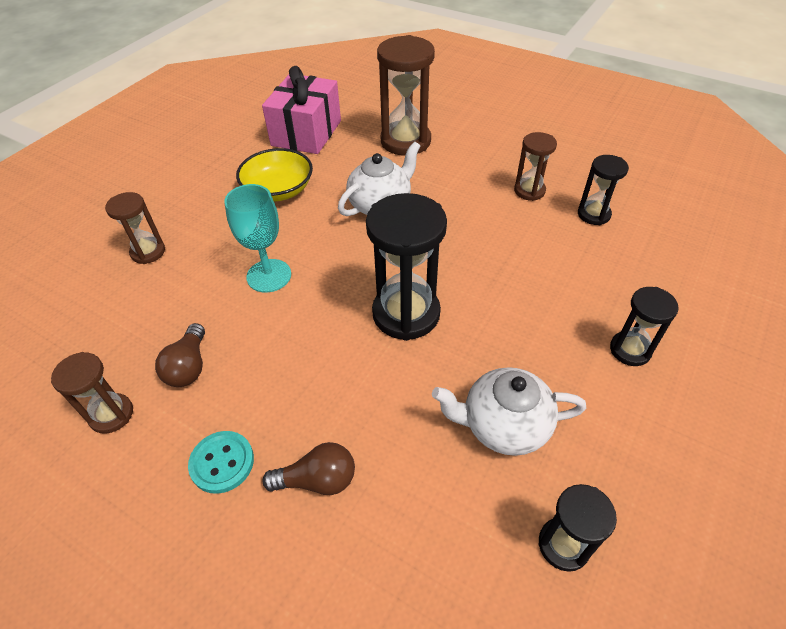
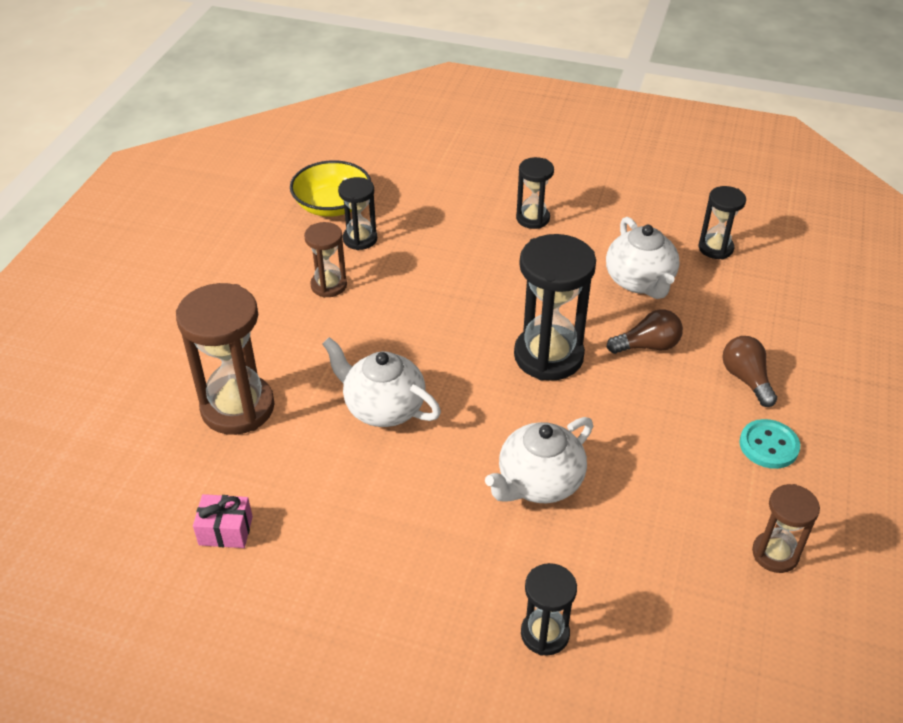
camera: 105 degrees left, 5 degrees down
(148, 252) = (545, 634): brown hourglass -> black hourglass
(189, 366) = (690, 510): brown light bulb -> brown light bulb (647, 346)
(269, 275) = (539, 483): turquoise goblet -> white teapot
(278, 190) = (377, 523): yellow bowl -> yellow bowl (332, 205)
(306, 133) = (226, 530): pink gift -> pink gift, size x0.46

